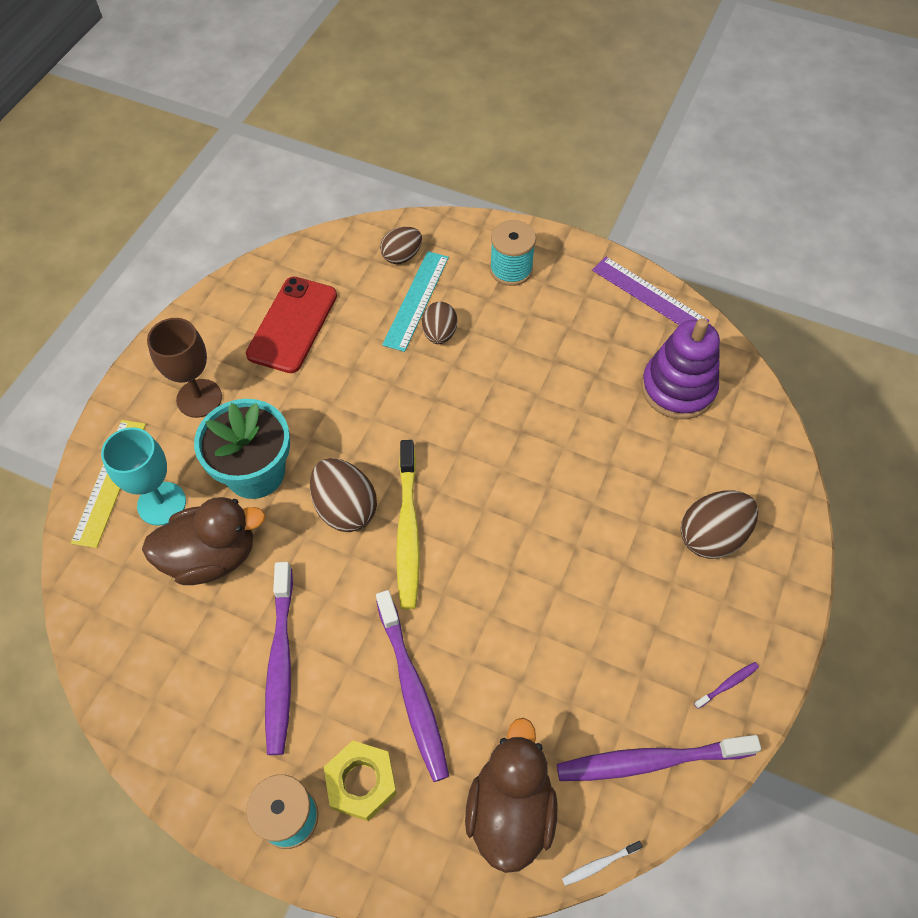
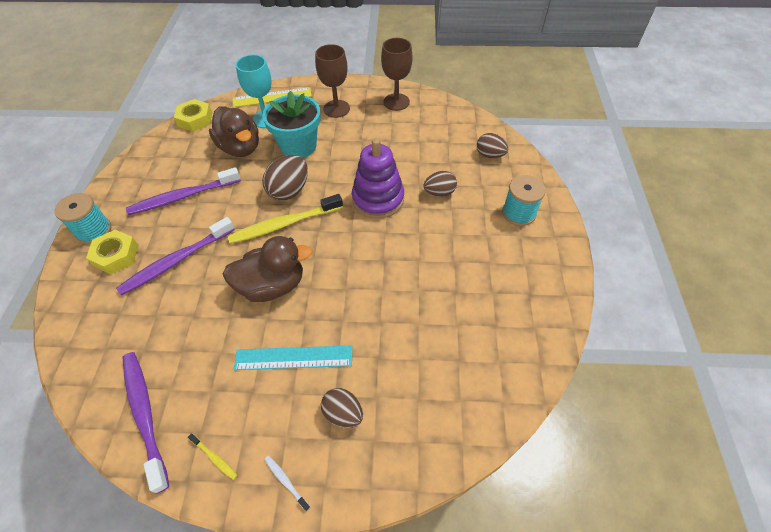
camera: 70 degrees right, 5 degrees down
(92, 616) = (195, 119): none -> yellow nut
(233, 318) = (396, 102): none -> brown goblet
(292, 325) = (406, 126): red phone -> none
(416, 300) = (459, 173): turquoise ruler -> turquoise ruler (293, 358)
(510, 810) = (104, 336): brown duck -> brown duck (272, 285)
(599, 864) = (69, 401): white toothbrush -> white toothbrush (286, 481)
(649, 295) = (554, 307): purple ruler -> none
(678, 388) = (473, 352): purple stacking toy -> purple stacking toy (378, 199)
(711, 536) = (343, 413): brown egg -> brown egg, size x0.66
(727, 684) = (214, 458): purple toothbrush -> yellow toothbrush

